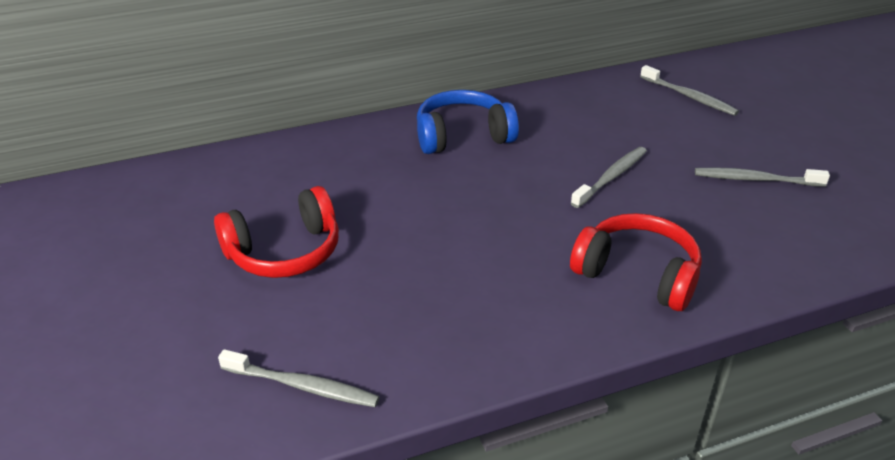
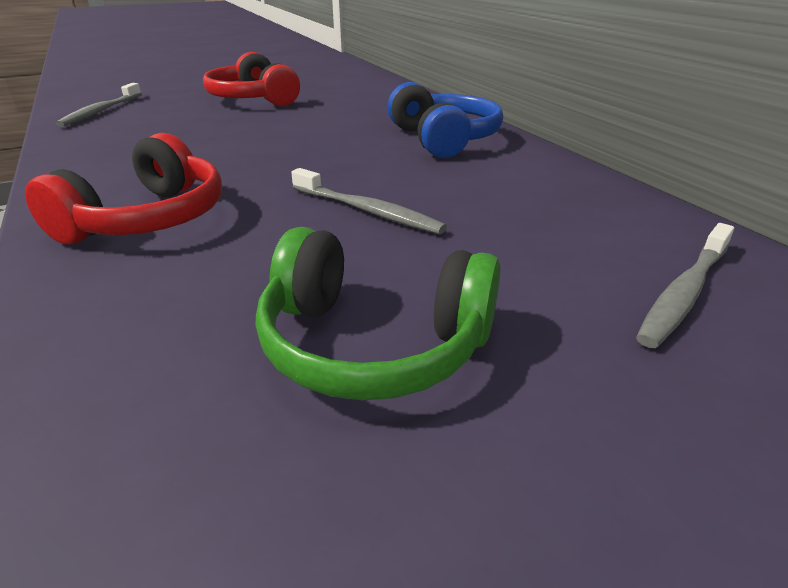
camera: 85 degrees right, 5 degrees down
(755, 179) = (373, 344): grey toothbrush -> green headphones

